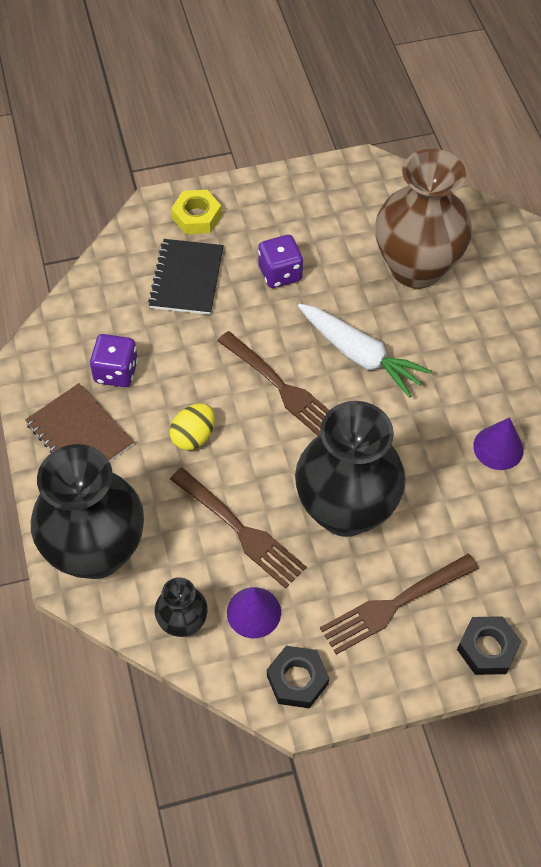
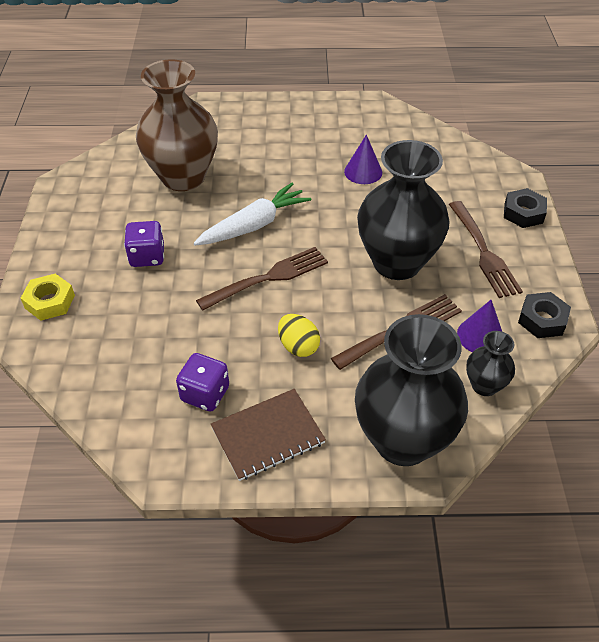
camera: 75 degrees left, 10 degrees down
(187, 278) = (119, 321): black notebook -> none

